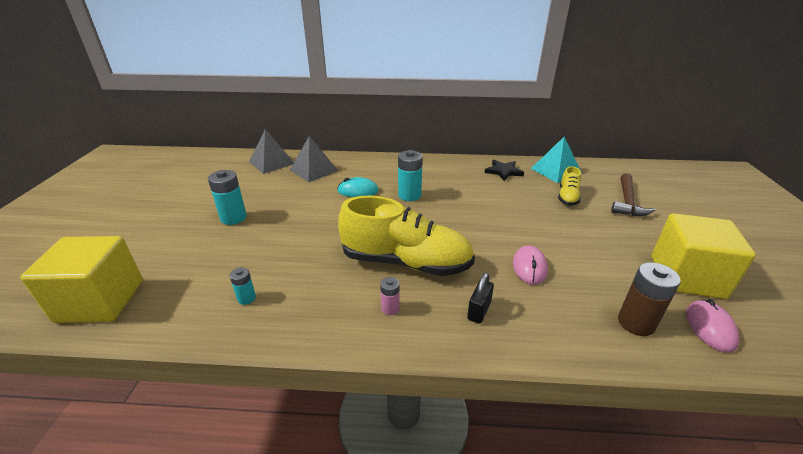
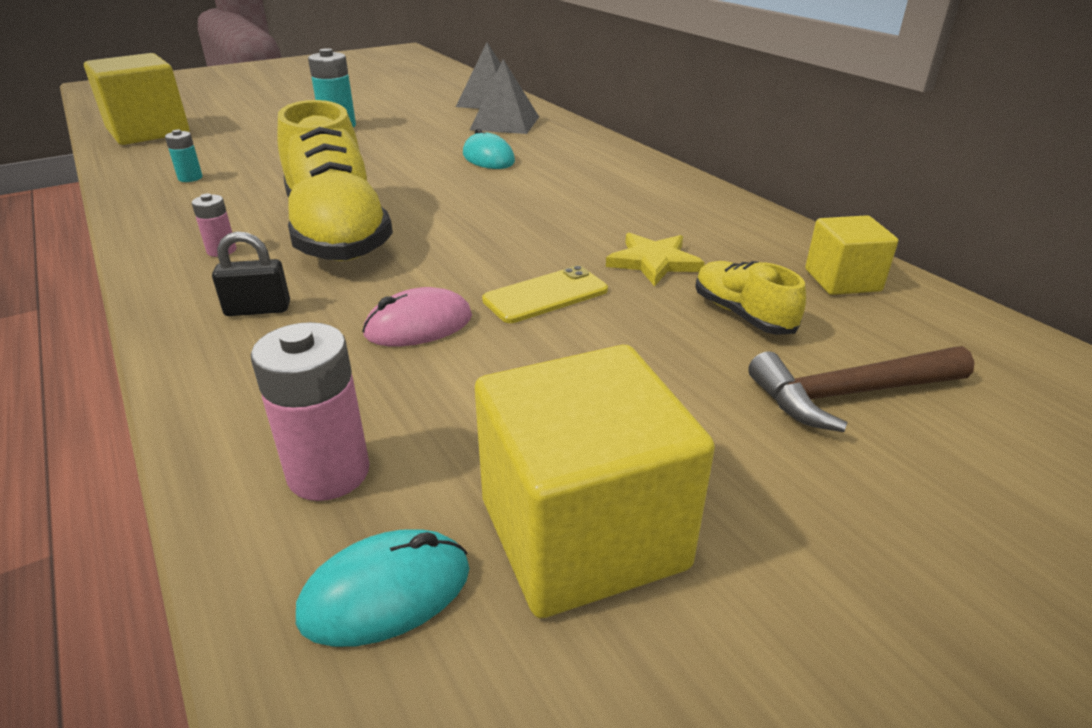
camera: 55 degrees right, 0 degrees up
(409, 195) = (524, 188): turquoise battery -> none
(503, 171) = (736, 233): black star -> none
(514, 196) = (653, 262): none -> yellow star
(524, 228) = (545, 295): none -> yellow phone
(555, 171) = (842, 280): turquoise pyramid -> yellow cube
(567, 197) = (742, 314): yellow shoe -> yellow shoe turned 75 degrees clockwise
(636, 323) = (329, 473): brown battery -> pink battery
(710, 327) = (386, 592): pink mouse -> turquoise mouse

